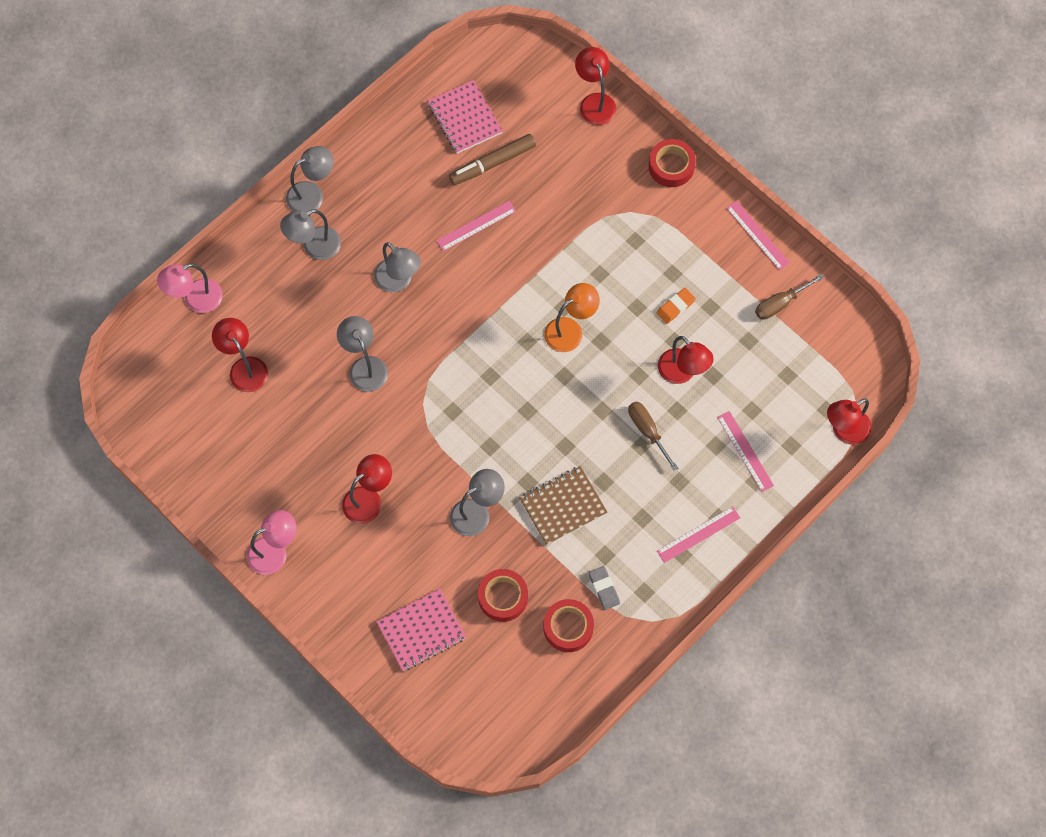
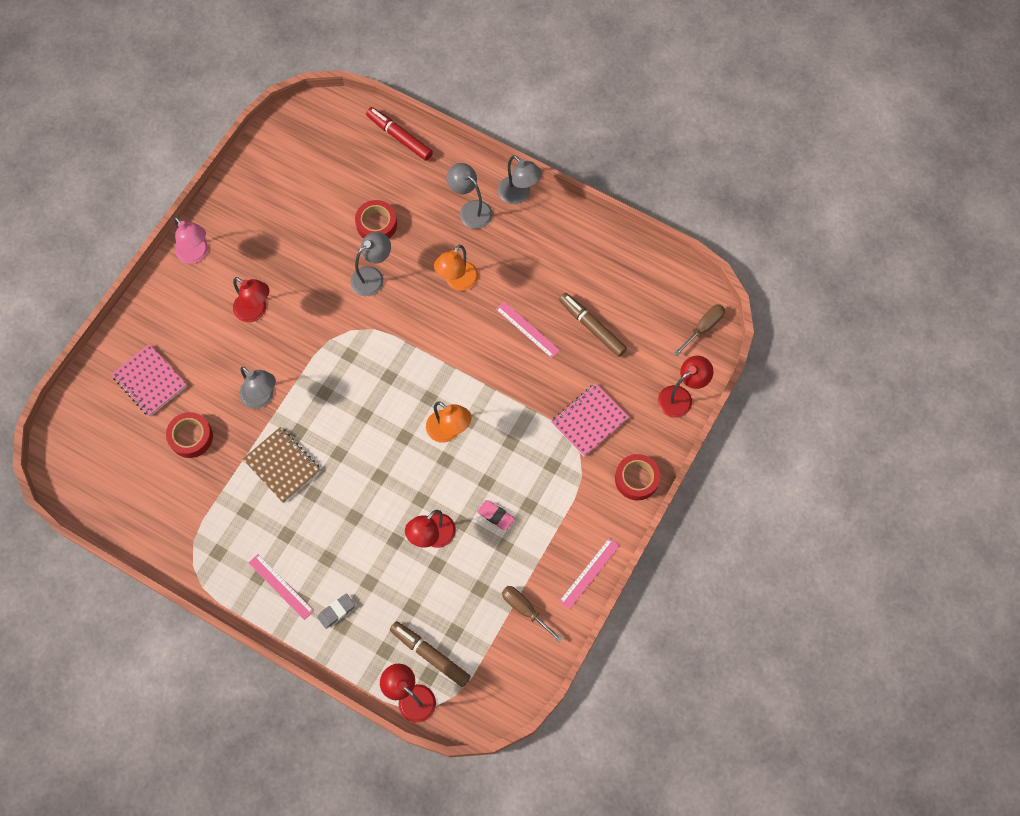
camera: 75 degrees right, 0 degrees up
(195, 300) = (399, 137): pink lamp -> red marker
(244, 367) = (349, 188): red lamp -> none
(398, 281) = (457, 282): grey lamp -> orange lamp
(465, 118) = (628, 293): pink notebook -> pink notebook (589, 420)
(568, 627) = (174, 496): red tape -> red tape (376, 224)
(604, 588) = (214, 517): grey eraser -> grey eraser (336, 611)
(647, 431) = (369, 519): brown screwdriver -> brown screwdriver (704, 327)
(675, 307) = (495, 516): orange eraser -> pink eraser
(745, 451) = (370, 610): pink ruler -> none
(805, 403) = (430, 655): none -> brown marker

